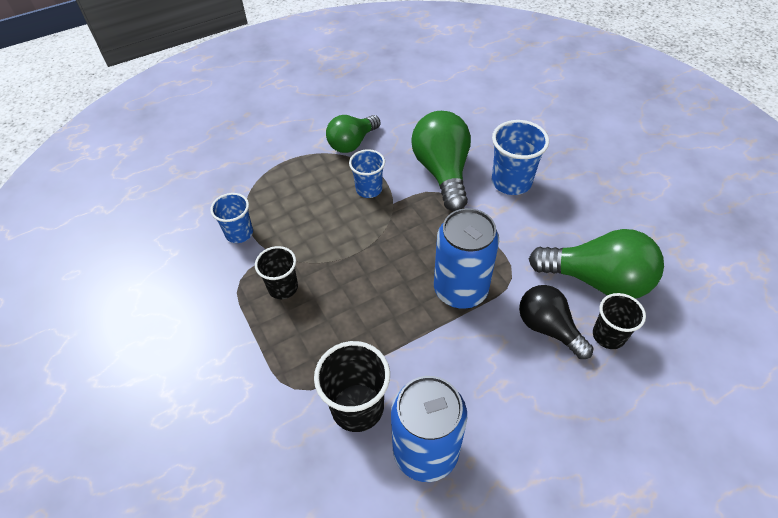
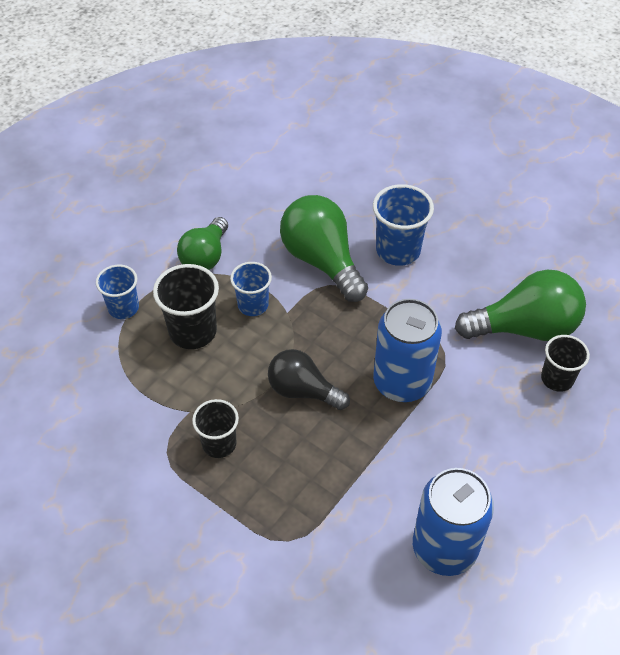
camera: 25 degrees left, 0 degrees up
(239, 233) = (135, 402): blue cup -> blue cup (123, 308)
(357, 407) = (361, 534): black cup -> black cup (193, 331)
(548, 328) = (501, 391): black light bulb -> black light bulb (303, 391)

